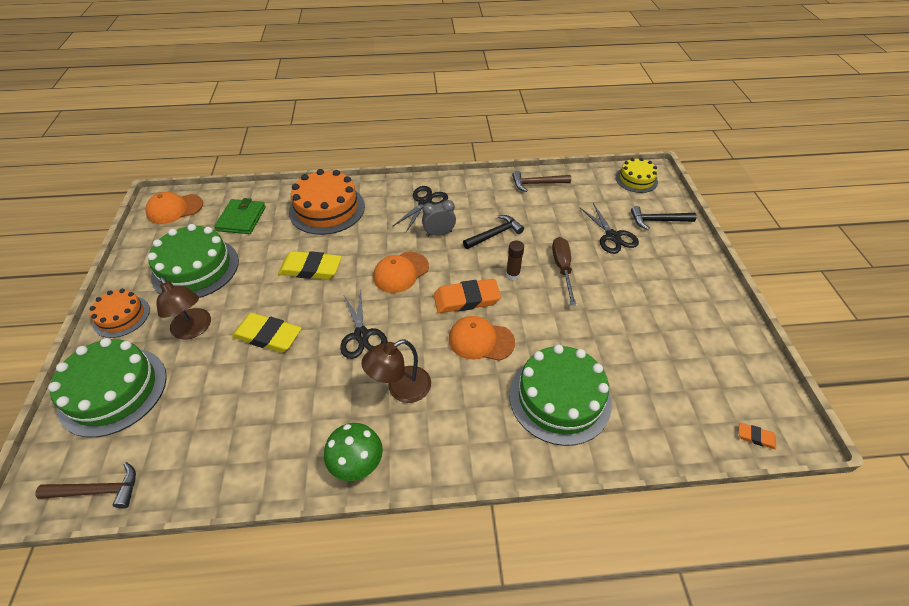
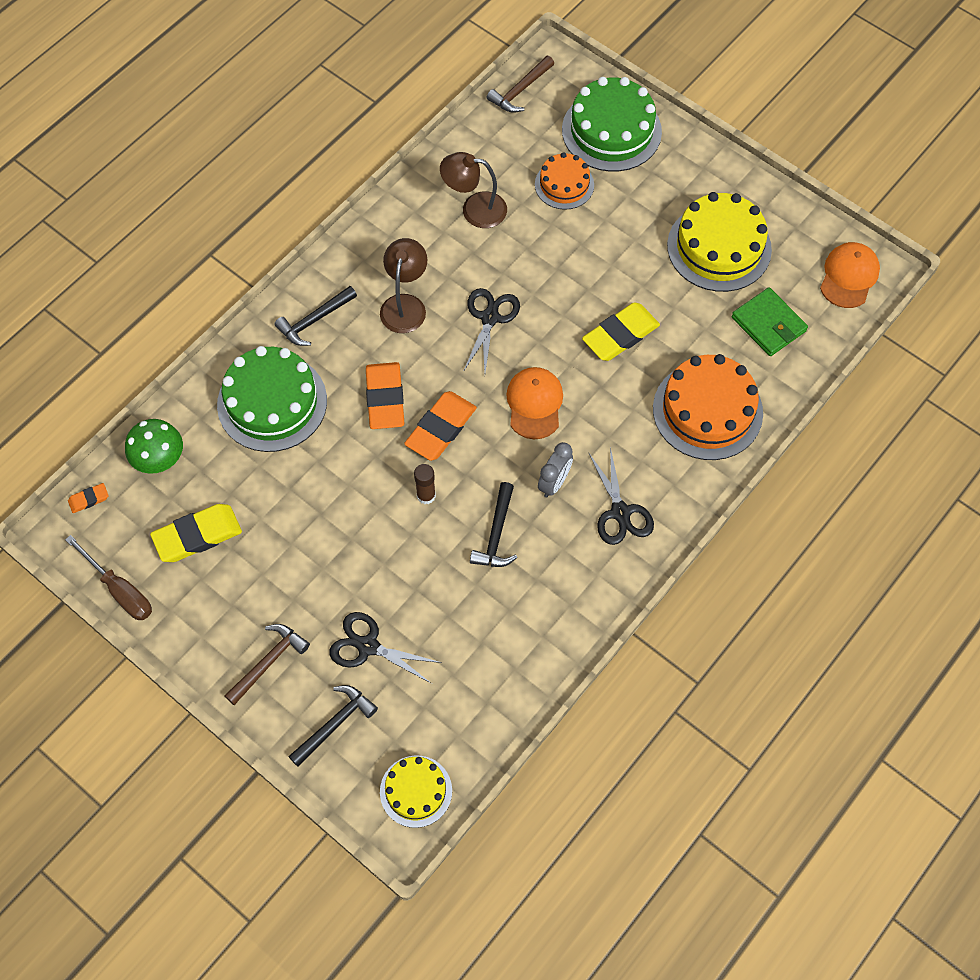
camera: 135 degrees right, 15 degrees up
(121, 316) = (702, 168): orange cake -> orange cake (564, 184)
(194, 329) = (629, 208): brown lamp -> brown lamp (474, 209)
(195, 268) = (719, 247): green cake -> yellow cake
(268, 335) = (564, 253): yellow eraser -> yellow eraser (197, 535)
(357, 463) = (376, 235): green mushroom -> green mushroom (159, 459)
(362, 335) = (490, 317): black scissors -> black scissors turned 75 degrees clockwise
(474, 433) = (314, 320): none -> black hammer
(481, 340) = (385, 398): orange cap -> orange eraser
(537, 184) = (530, 664): brown hammer -> brown hammer (269, 662)
(562, 268) = (384, 547): brown screwdriver -> brown screwdriver (120, 590)

